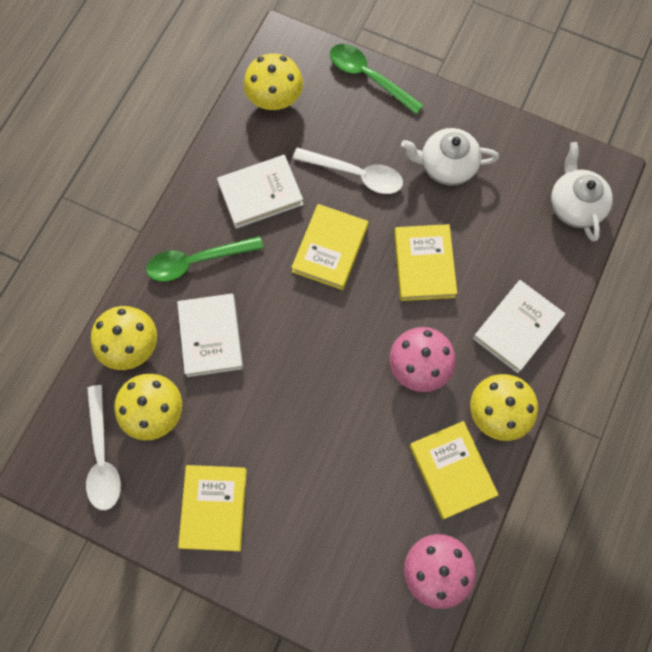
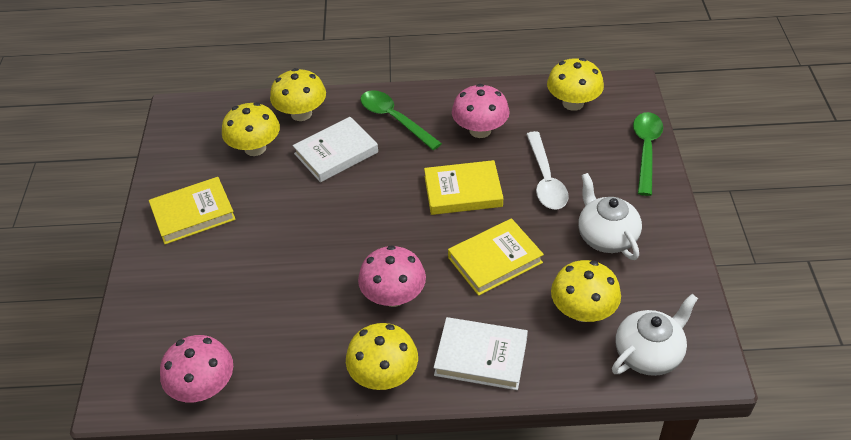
camera: 65 degrees right, 25 degrees down
(102, 456) = (205, 136): white spoon -> none
(260, 194) = (480, 130): white book -> pink mushroom
(452, 470) = (306, 361): yellow book -> none
(511, 228) = (583, 311): none -> yellow mushroom

